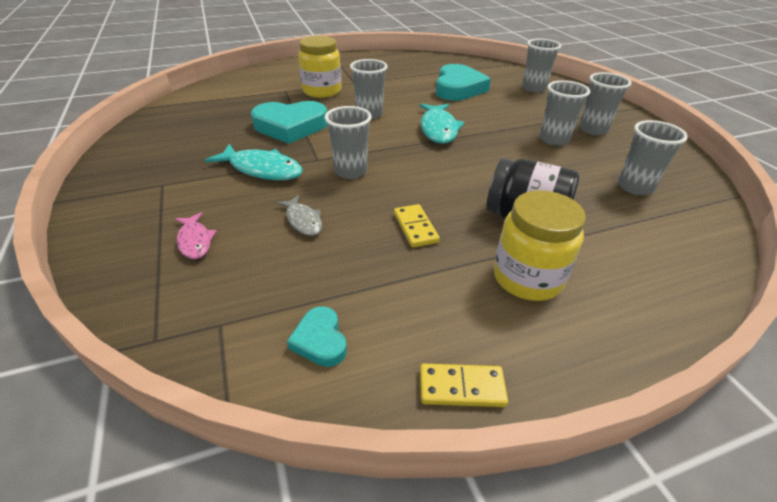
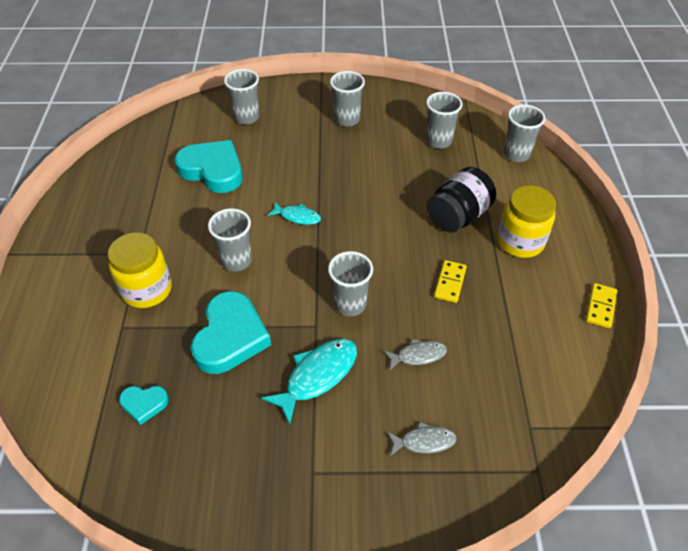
camera: 70 degrees left, 10 degrees up
(195, 241) = (424, 441): pink fish -> grey fish
(320, 340) = (555, 368): turquoise heart -> turquoise heart (144, 404)
(415, 227) = (450, 283): yellow domino -> yellow domino turned 75 degrees counterclockwise
(438, 129) = (297, 216): turquoise fish -> turquoise fish, size x0.59
(554, 139) = (353, 150): grey cup -> grey cup (516, 154)

